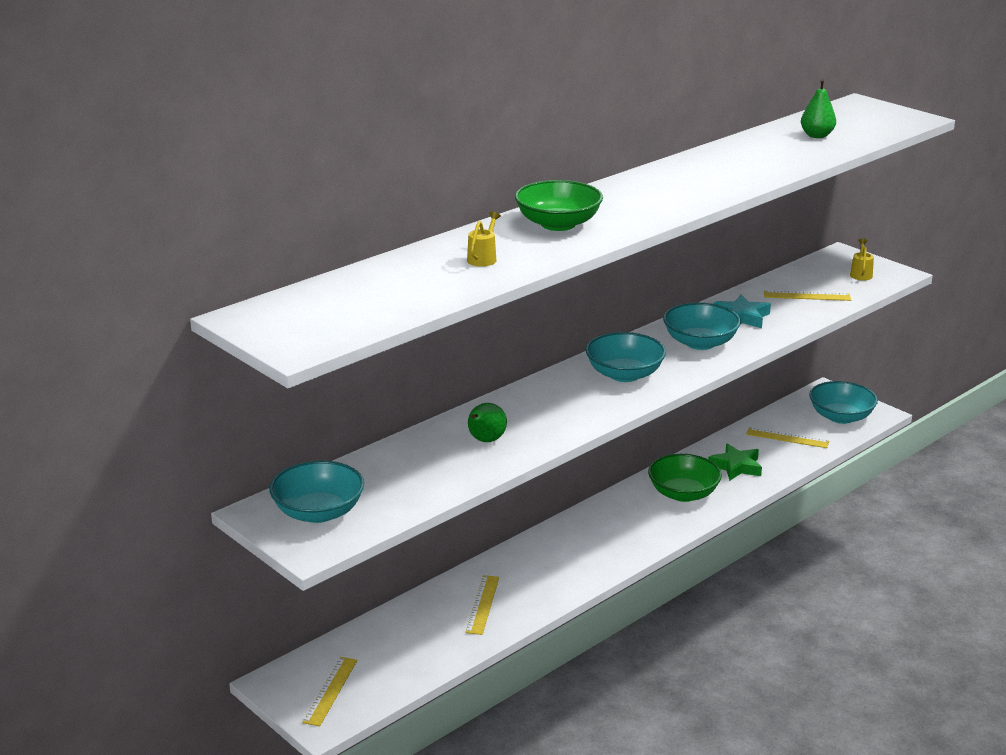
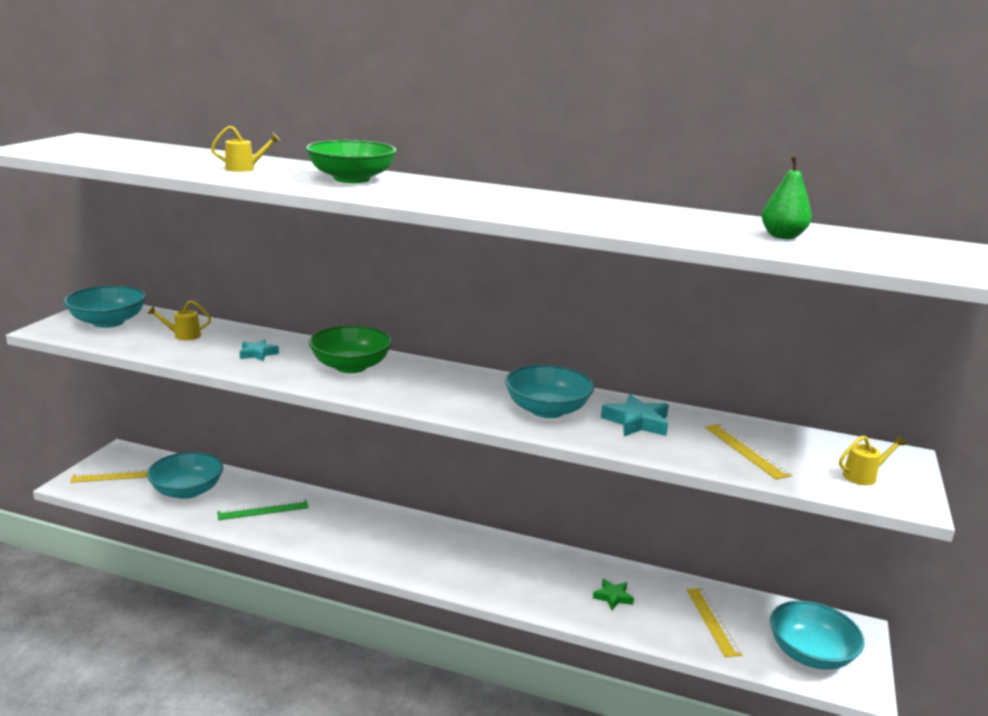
camera: 60 degrees right, 5 degrees down
(401, 473) = (183, 335): none -> yellow watering can
(482, 604) = (263, 510): yellow ruler -> green ruler
(485, 440) = (258, 354): green pear -> turquoise star
(624, 374) = (436, 386): turquoise bowl -> turquoise bowl (187, 491)
(683, 493) = (527, 574): green bowl -> green bowl (351, 366)
(736, 467) = (613, 597): green star -> green star, size x0.63

